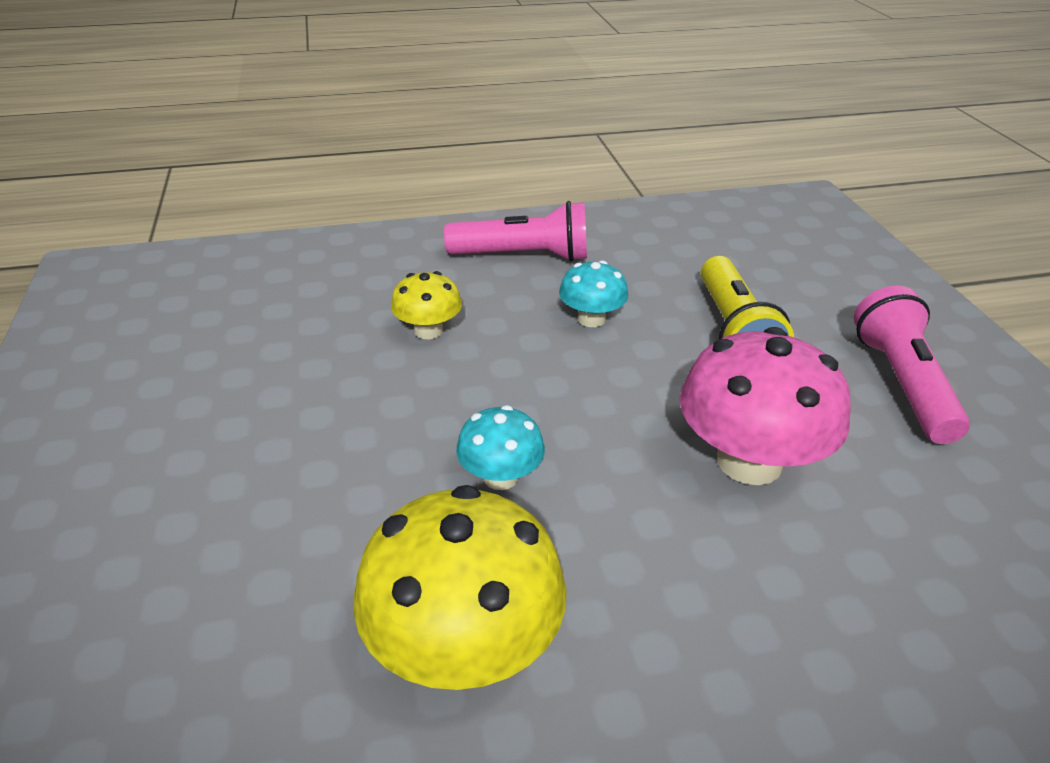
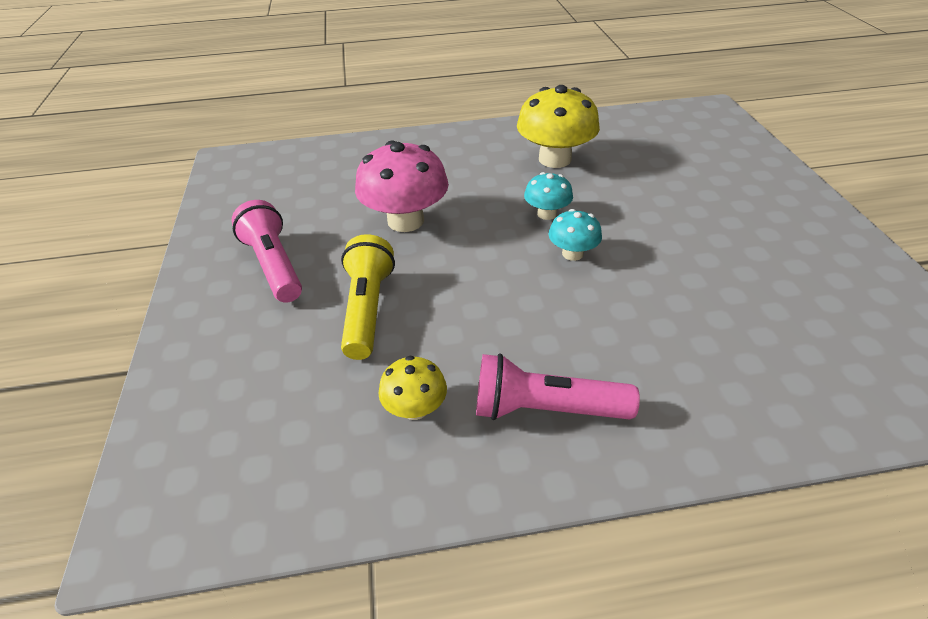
camera: 175 degrees left, 5 degrees up
(428, 331) = (619, 311): yellow mushroom -> yellow mushroom (415, 408)
(591, 319) = (482, 322): turquoise mushroom -> turquoise mushroom (572, 253)
(902, 383) = (274, 265): pink flashlight -> pink flashlight turned 150 degrees clockwise

